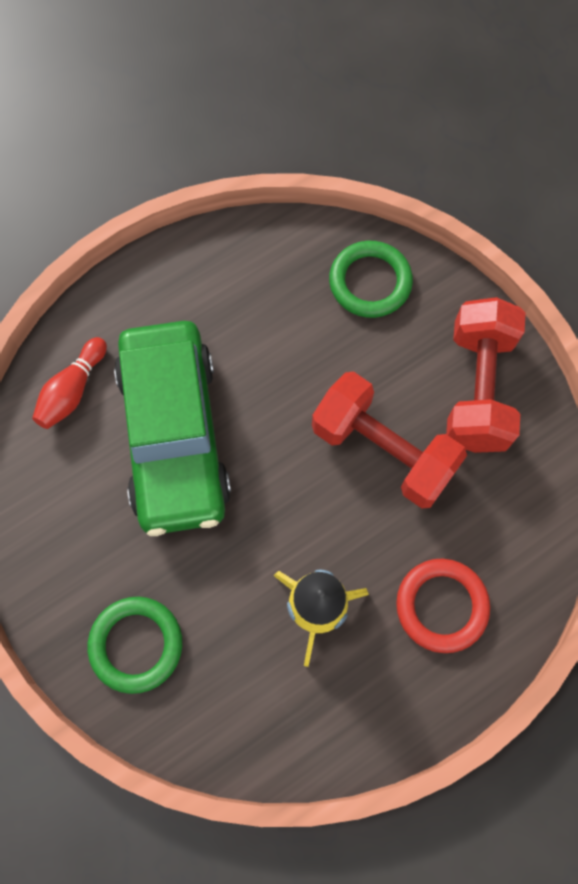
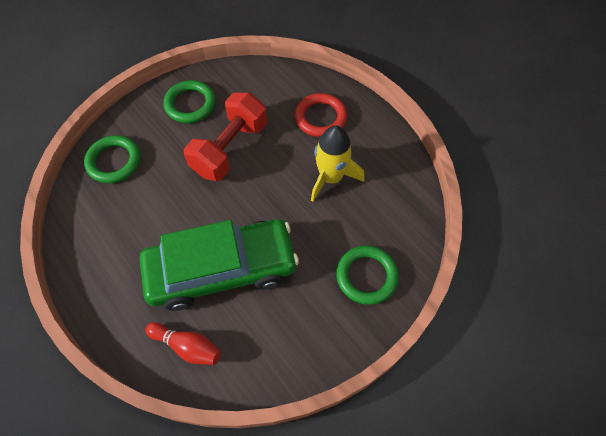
camera: 95 degrees left, 10 degrees down
(478, 388) = (190, 104): red dumbbell -> green ring

